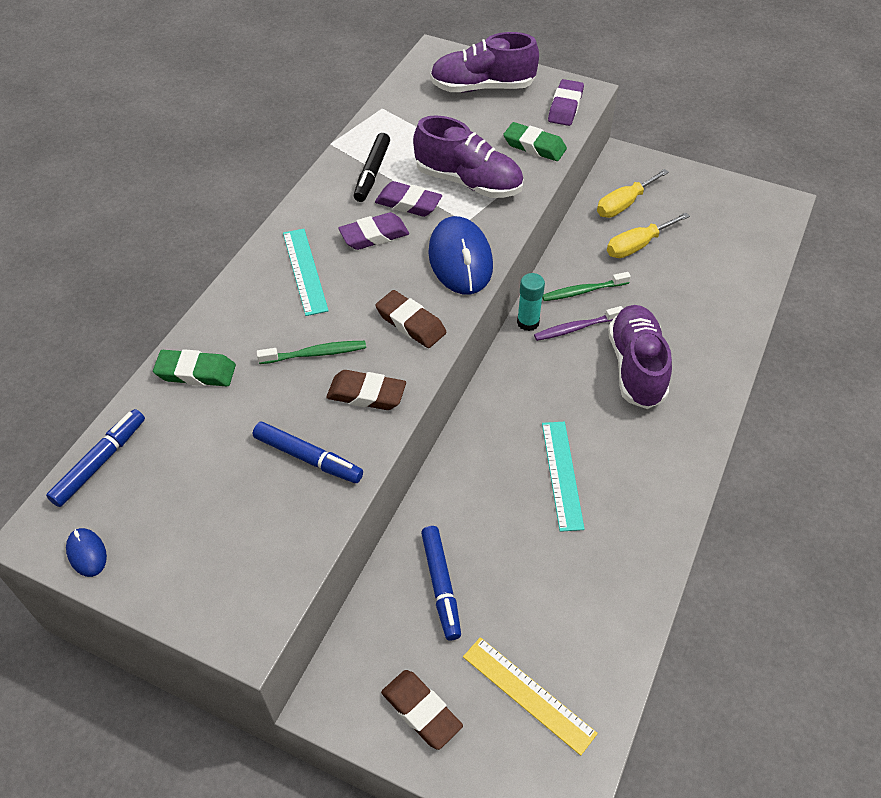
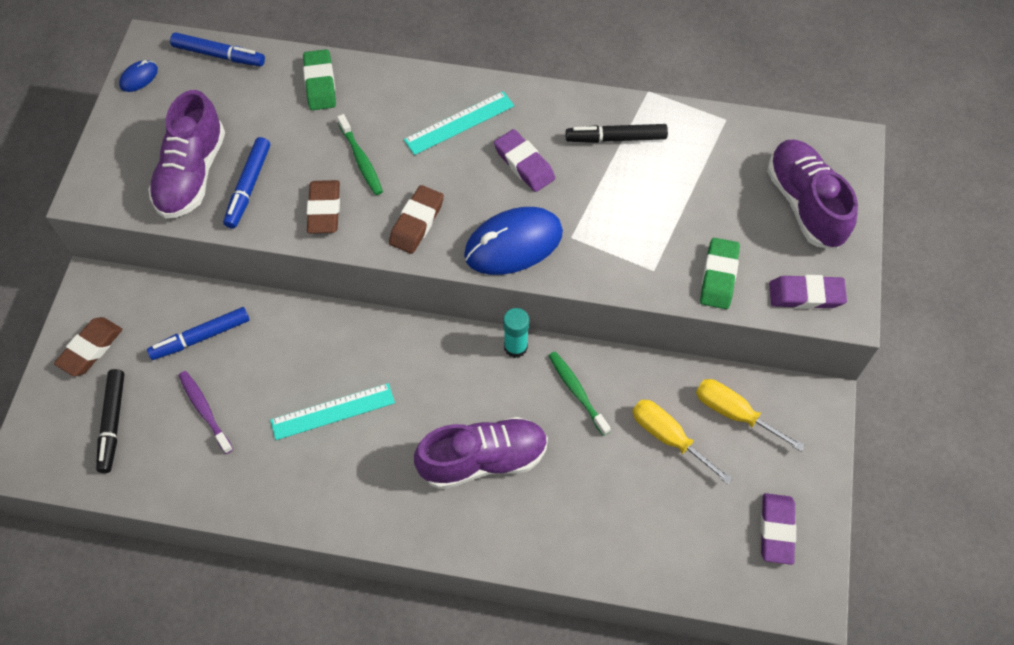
camera: 75 degrees right, 10 degrees up
(408, 203) = (580, 180): purple eraser -> purple eraser (776, 530)
(468, 182) = (633, 226): purple shoe -> purple shoe (192, 174)
(528, 694) = (113, 422): yellow ruler -> black marker
(576, 328) = (521, 393): purple toothbrush -> purple toothbrush (204, 411)

